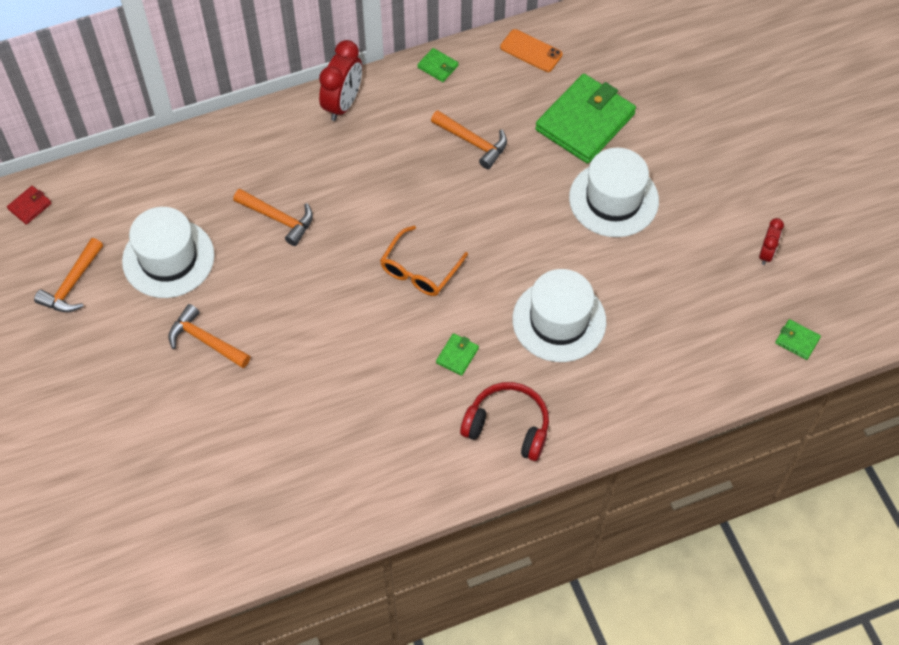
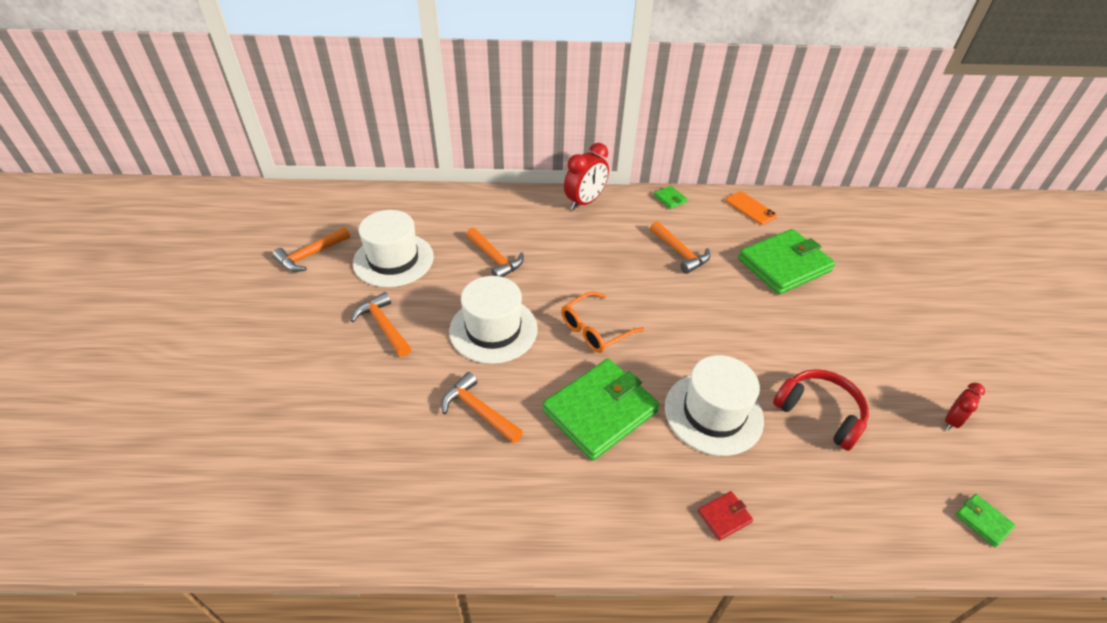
camera: 20 degrees right, 15 degrees down
(30, 206) = (319, 200): red wallet -> red wallet (724, 517)
(346, 395) = (478, 410): none -> orange hammer
(457, 355) = (600, 411): green wallet -> green wallet, size x2.44
(508, 426) = (625, 498): red headphones -> red headphones (820, 413)
(613, 199) = (796, 328): white hat -> white hat (493, 329)

